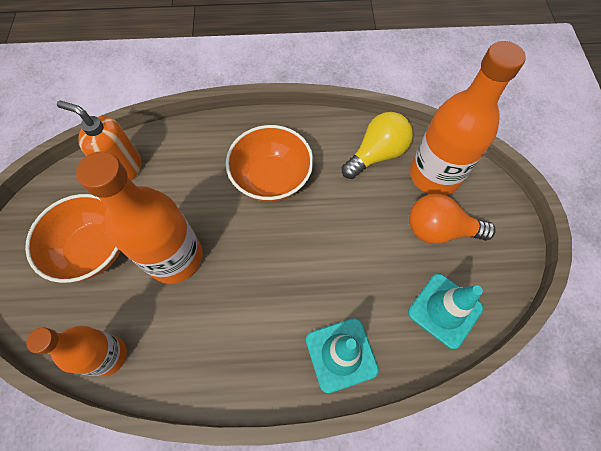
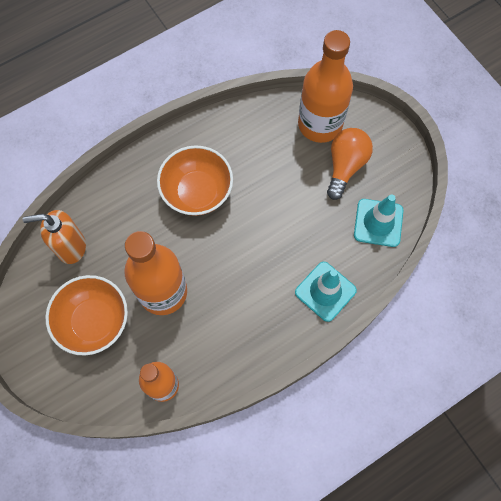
camera: 30 degrees left, 5 degrees up
(376, 154) = (267, 129): yellow light bulb -> none
(439, 230) = (345, 166): orange light bulb -> orange light bulb turned 135 degrees clockwise

